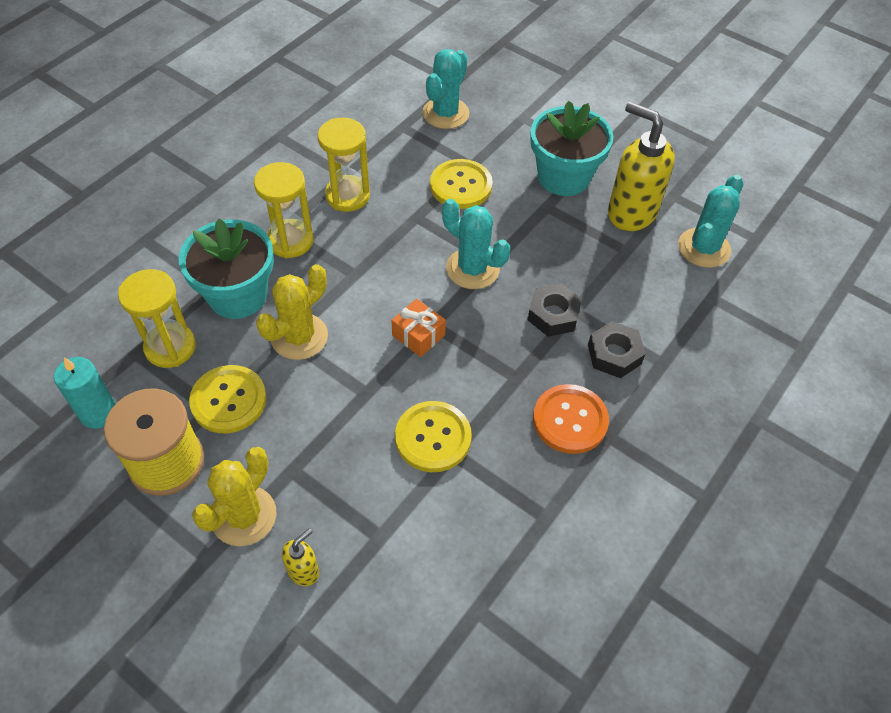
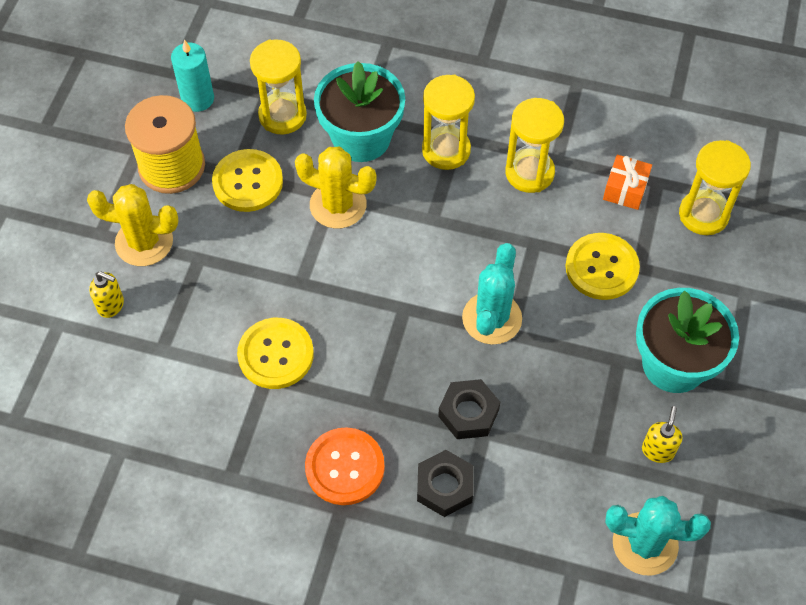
camera: 70 degrees right, 5 degrees up
(418, 335) = (385, 300): orange gift -> orange gift (625, 189)
(445, 113) = (703, 214): turquoise cactus -> yellow hourglass
(631, 212) = (658, 450): yellow soap dispenser -> yellow soap dispenser, size x0.46

